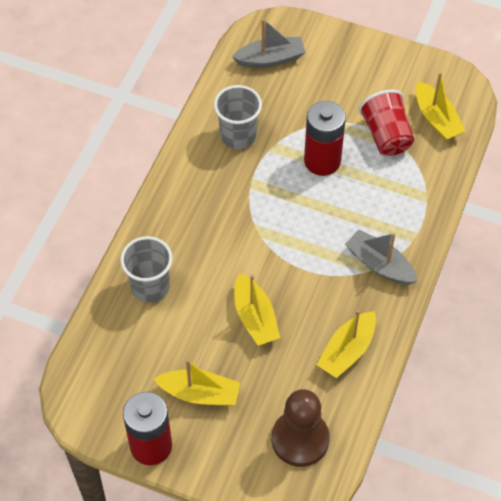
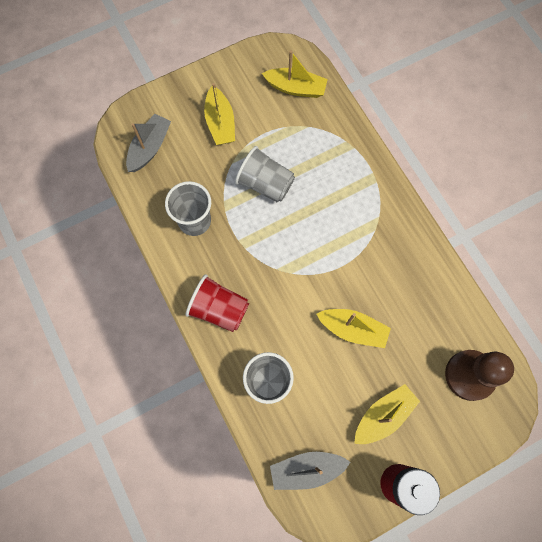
camera: 50 degrees left, 15 degrees up
(322, 161) = (265, 184): red battery -> grey cup
(347, 351) = (426, 290): yellow boat -> yellow boat (220, 123)
(379, 264) = (377, 215): grey boat -> grey boat (306, 469)
(386, 135) = (281, 128): red cup -> red cup (219, 309)

